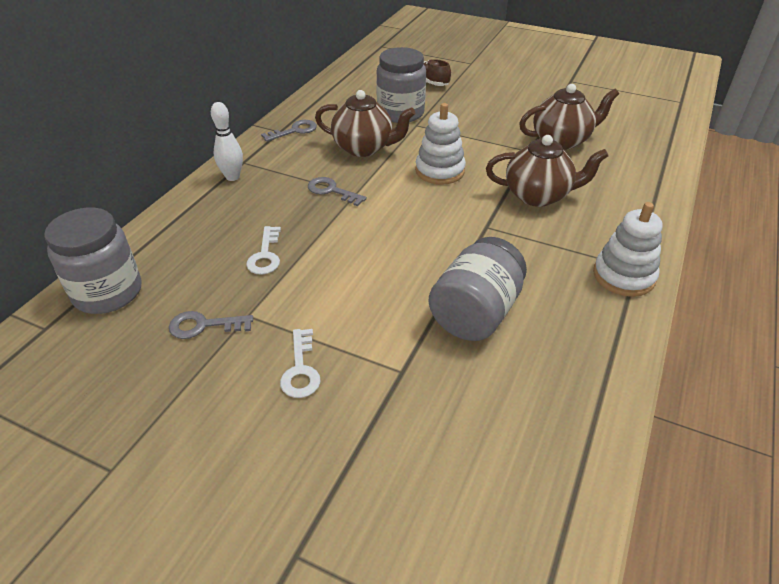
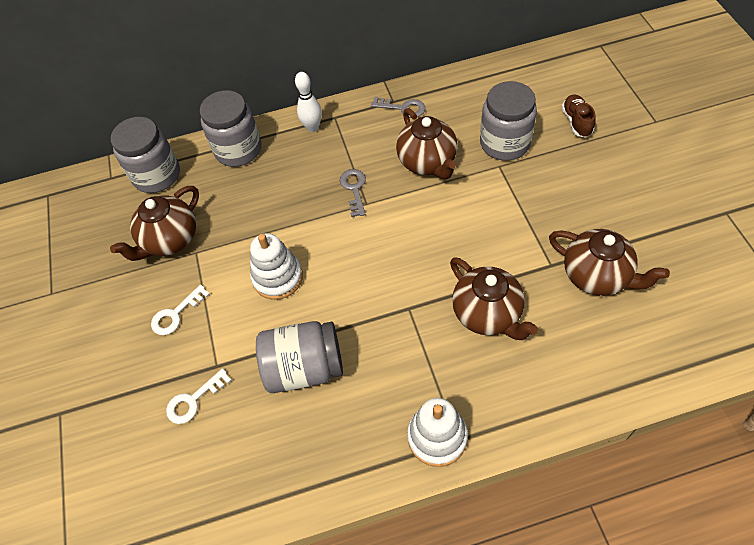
camera: 55 degrees right, 15 degrees up
(178, 226) = (238, 150): none -> grey jar
(204, 326) = (170, 240): grey key -> brown teapot
(265, 255) = (253, 214): white key -> white key (193, 400)
(440, 171) = (450, 229): white stacking toy -> white stacking toy (277, 277)

